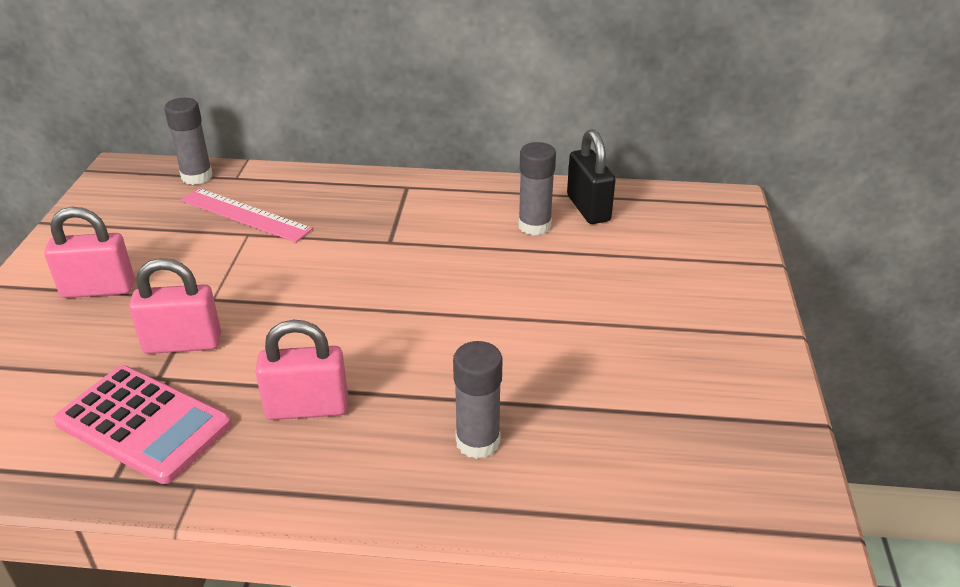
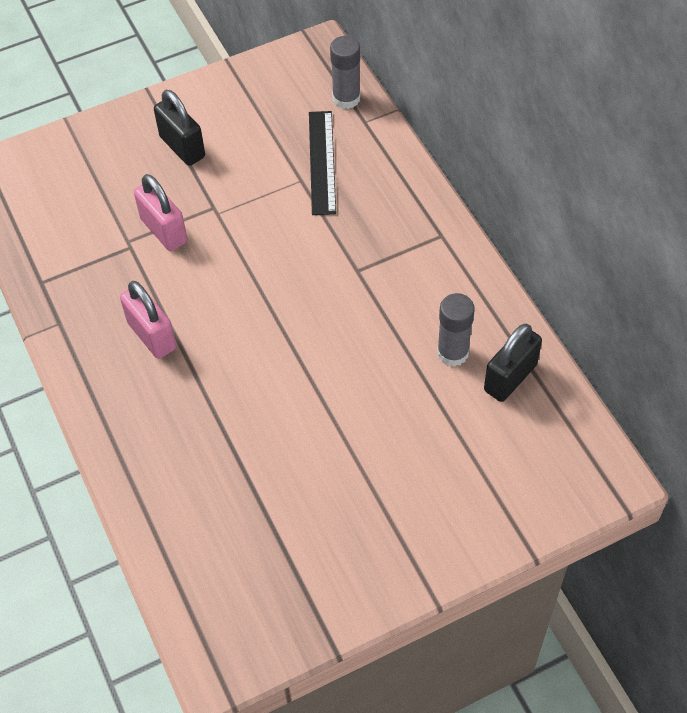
camera: 60 degrees right, 20 degrees up
(98, 289) = (182, 147): pink padlock -> black padlock
(144, 424) = (87, 264): pink calculator -> none
(245, 214) = (322, 162): pink ruler -> black ruler
(478, 441) = (182, 445): grey glue stick -> none

